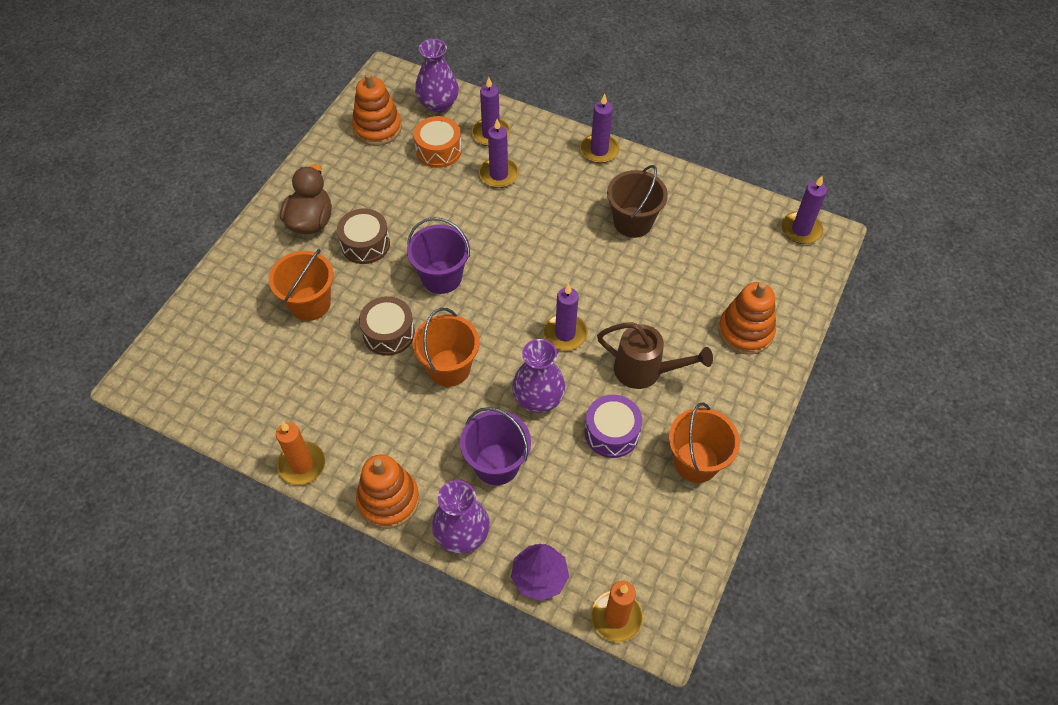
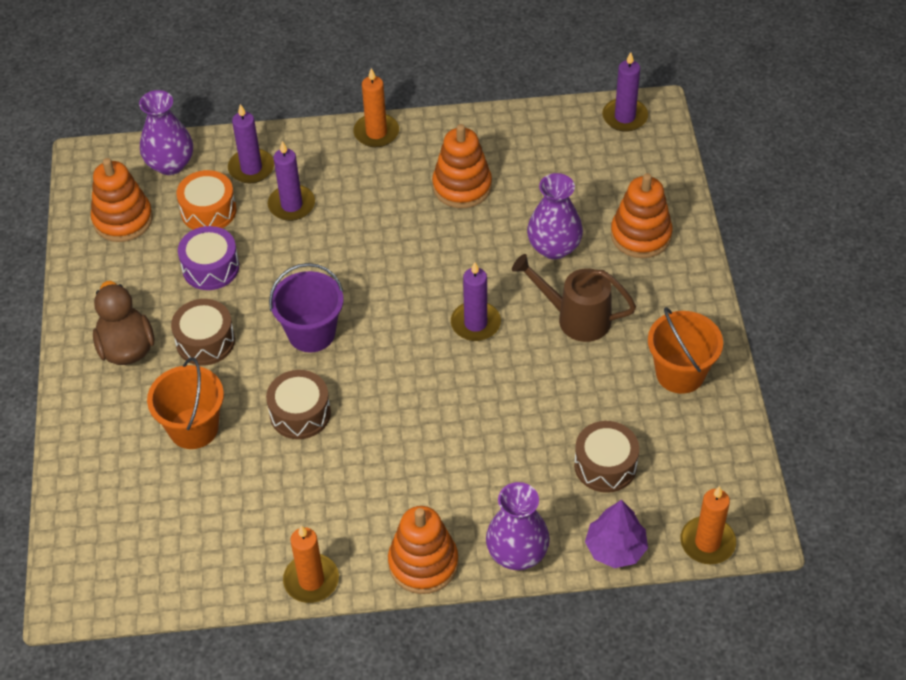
camera: 30 degrees left, 5 degrees down
(449, 368) = (387, 414): orange bucket -> none
(496, 464) = (501, 475): purple bucket -> none
(538, 399) = (495, 395): purple vase -> purple vase (554, 247)
(581, 503) = (605, 465): none -> brown drum
(599, 150) = (376, 133): purple candle -> orange candle
(611, 433) = (586, 389): purple drum -> purple drum (210, 267)
(633, 222) = (462, 186): brown bucket -> orange stacking toy
(645, 371) = (576, 318): brown watering can -> brown watering can turned 150 degrees counterclockwise

